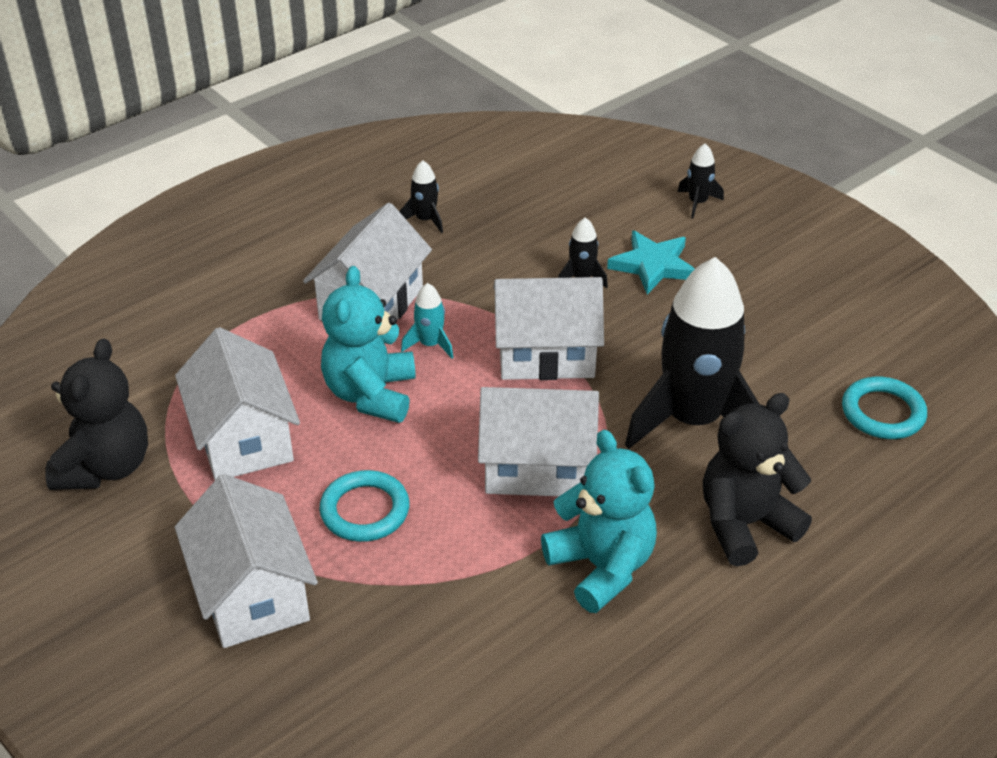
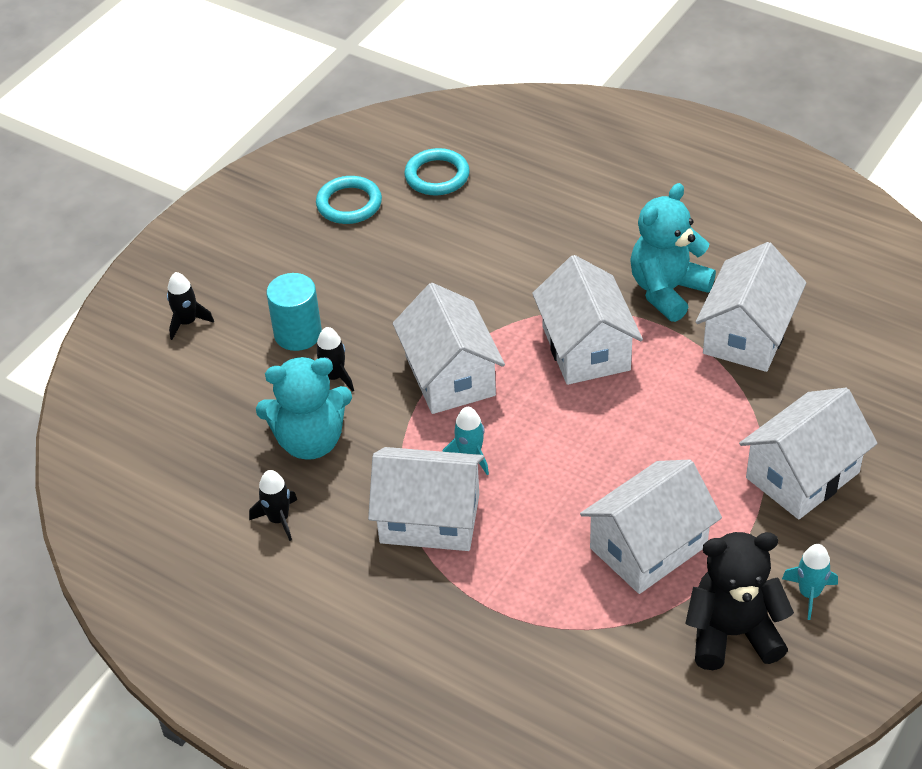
camera: 105 degrees left, 5 degrees up
(105, 541) = (809, 593): none -> turquoise rocket
(365, 510) = (685, 436): turquoise ring -> turquoise ring (349, 204)
(371, 394) = (553, 477): turquoise teddy bear -> turquoise teddy bear (310, 441)
(491, 621) = (747, 335): none -> white house
(653, 265) = (298, 334): turquoise star -> turquoise cylinder
(692, 420) = (491, 272): black rocket -> none
(745, 524) = (587, 228): black teddy bear -> none

